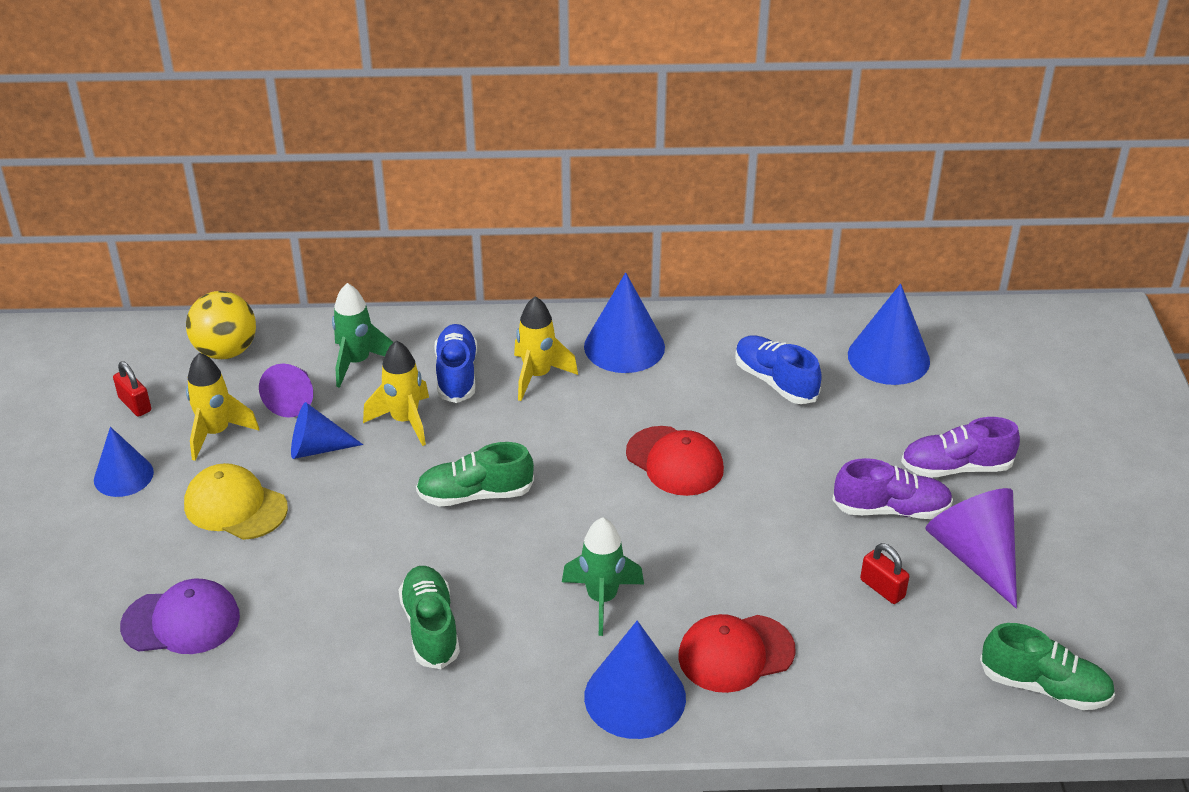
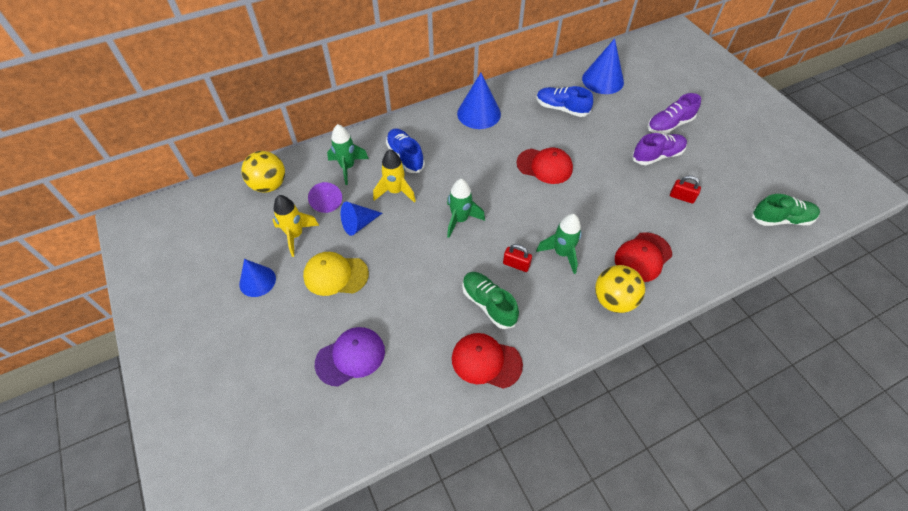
camera: 25 degrees left, 15 degrees up
(135, 404) = (236, 235): red padlock -> red padlock (516, 264)
(369, 702) = (486, 361): none -> red cap
(475, 494) = (460, 220): green shoe -> green rocket
(537, 376) = (447, 143): yellow rocket -> none
(635, 697) = (613, 300): blue cone -> yellow ball
(975, 556) = (708, 166): purple cone -> none

